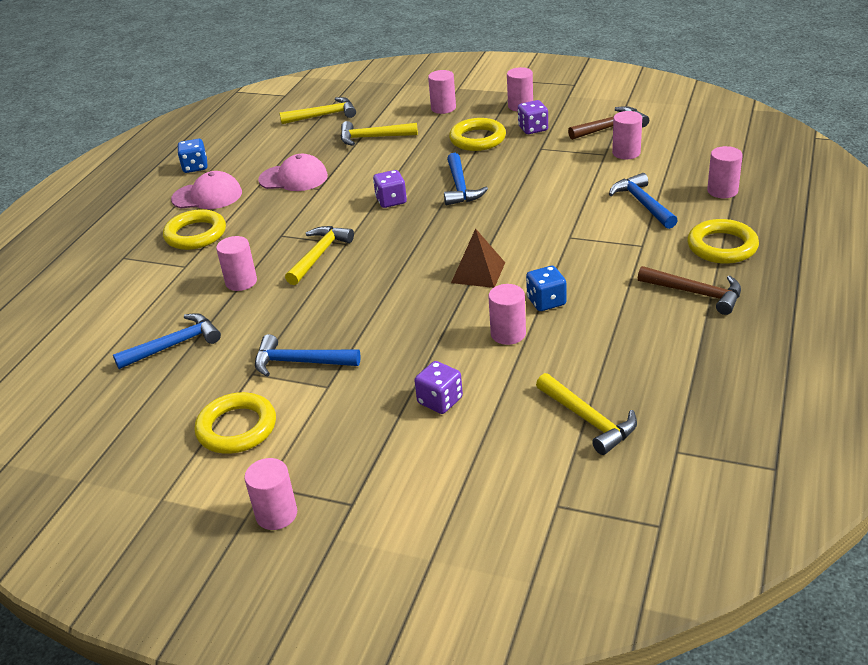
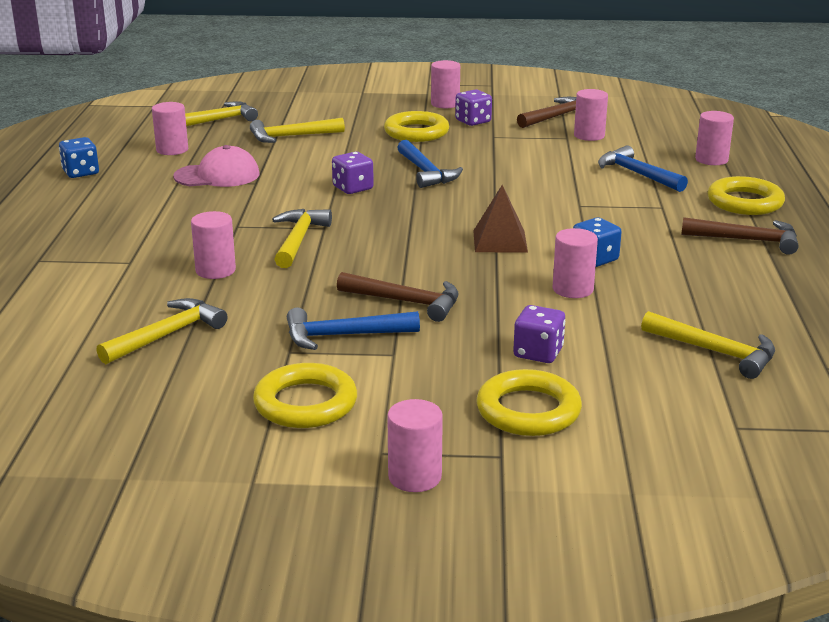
camera: 20 degrees left, 10 degrees down
(174, 345) = (167, 335): blue hammer -> yellow hammer
(195, 234) = (124, 232): yellow ring -> yellow ring (528, 410)
(207, 196) = (115, 197): pink cap -> none
(366, 332) = (406, 302): none -> brown hammer
(443, 108) = (357, 109): pink cylinder -> pink cylinder (172, 150)

